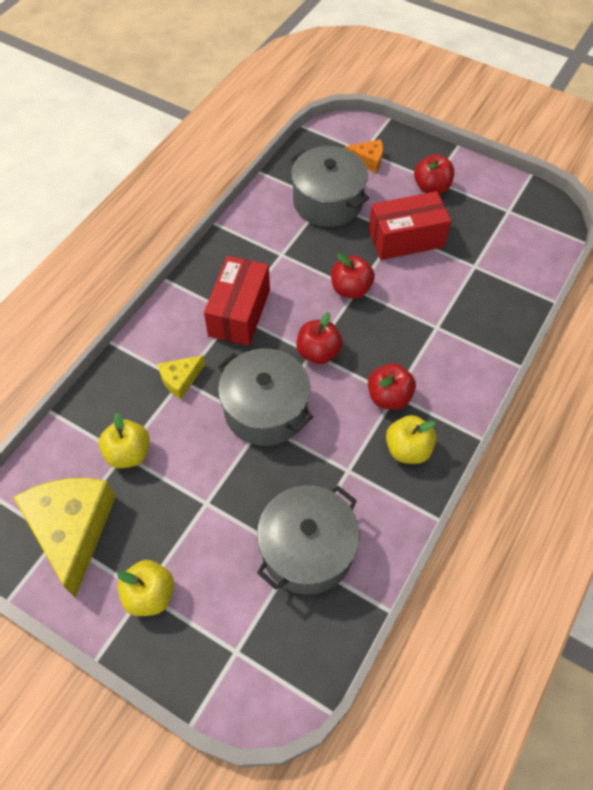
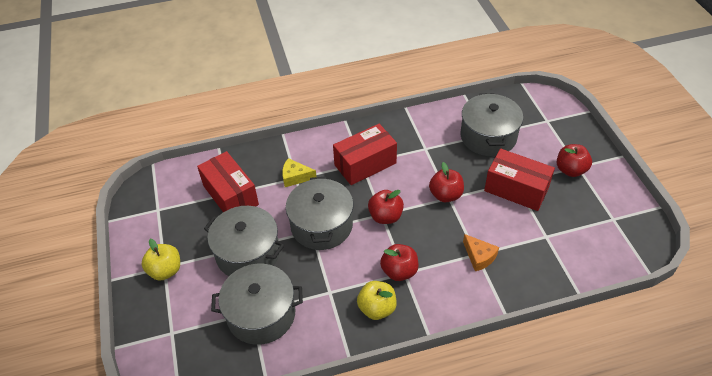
camera: 45 degrees right, 10 degrees down
(72, 530) = (167, 211): yellow cheese -> none
(129, 453) = (231, 195): yellow apple -> red box
(222, 500) = (248, 253): none -> grey pot
(367, 160) = (543, 128): orange cheese -> orange cheese (479, 257)

